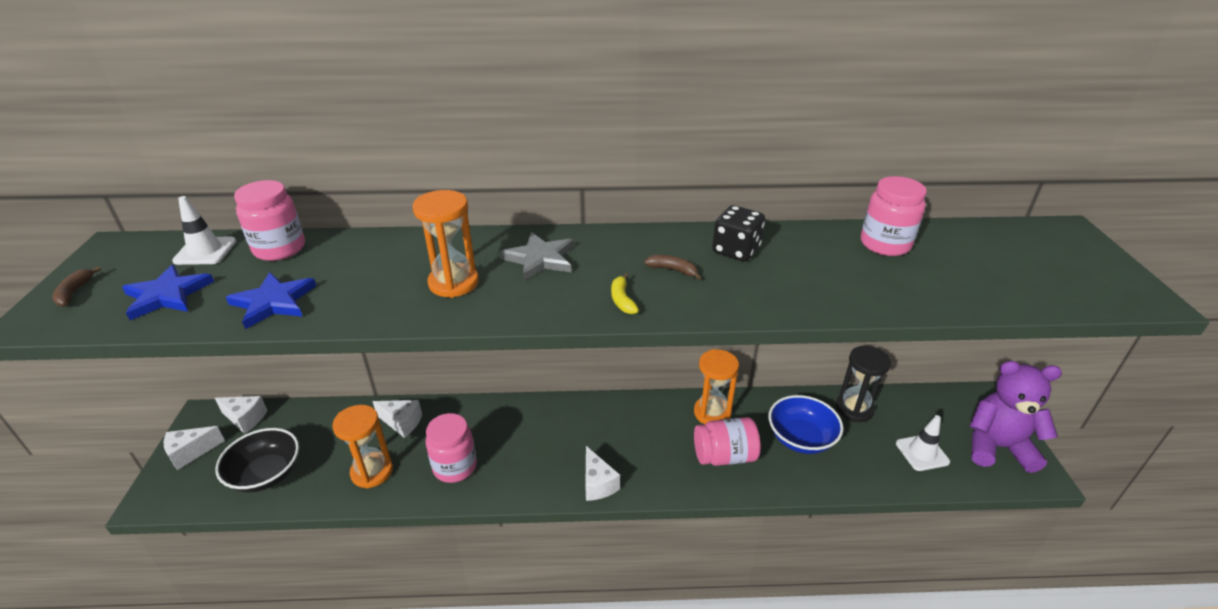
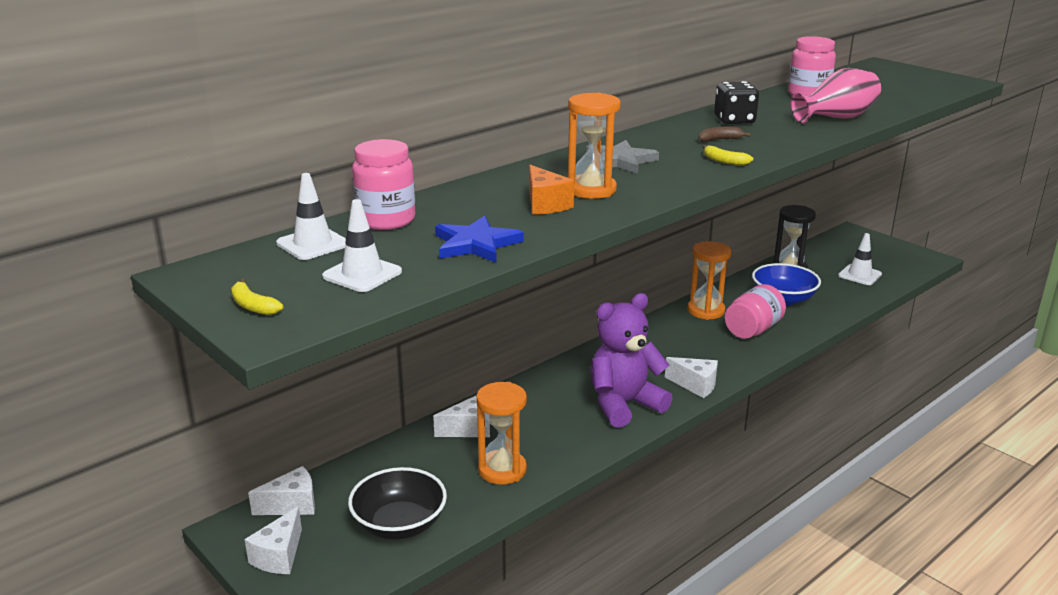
camera: 40 degrees left, 10 degrees down
(75, 292) = (253, 306): brown banana -> yellow banana
(167, 295) = (362, 274): blue star -> white traffic cone
(393, 283) = (545, 204): none -> orange cheese
(455, 467) = (569, 431): pink jar -> none
(852, 290) = (836, 118): none -> pink vase
(997, 447) = (892, 255): purple teddy bear -> purple teddy bear (624, 405)

